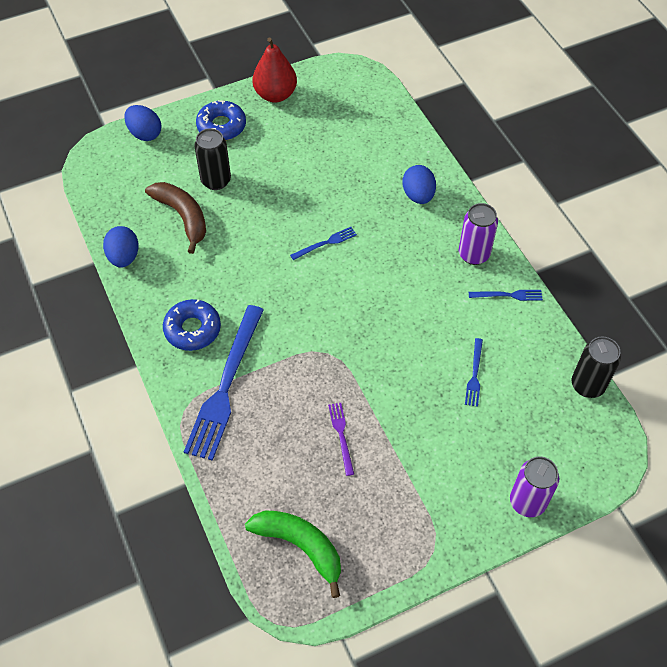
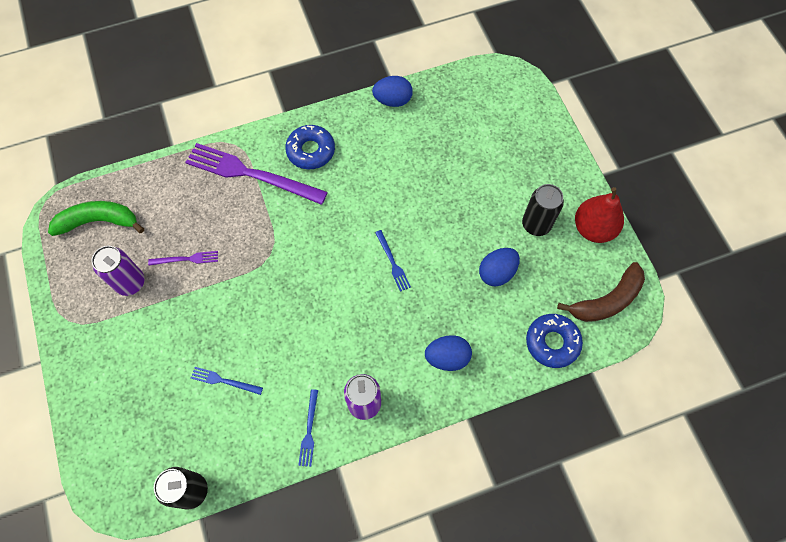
camera: 95 degrees right, 10 degrees up
(145, 134) = (538, 114): blue egg -> blue egg (497, 273)
(183, 217) = (434, 144): brown banana -> brown banana (607, 300)
(216, 181) = (476, 171): black can -> black can (536, 224)
(221, 126) = (548, 178): blue donut -> blue donut (552, 342)
(225, 386) = (251, 174): blue fork -> purple fork
(300, 546) = (99, 221): green banana -> green banana turned 135 degrees counterclockwise
(527, 502) = (88, 406): purple can -> purple can (130, 283)

